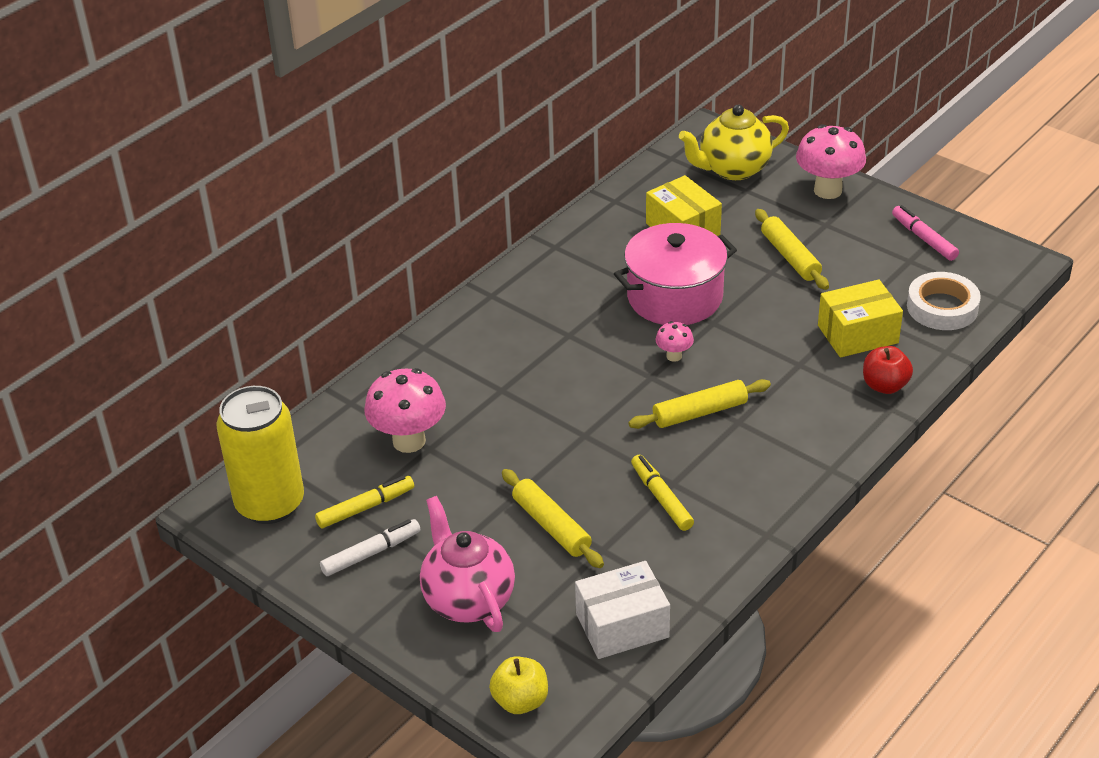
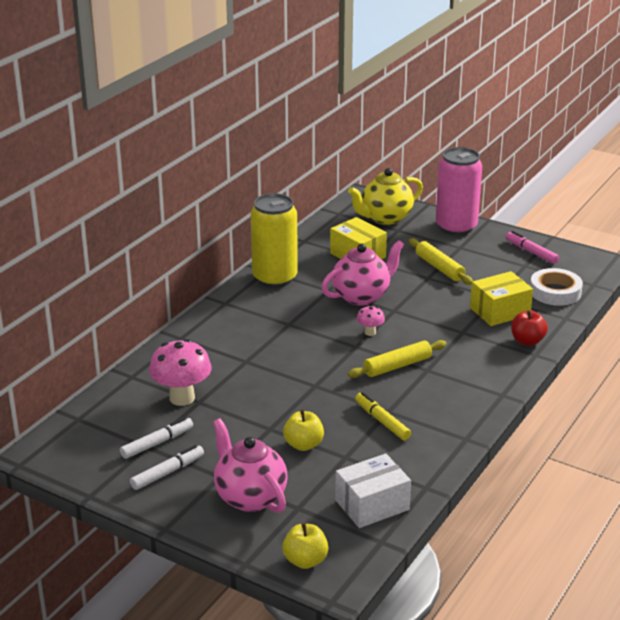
camera: 10 degrees left, 10 degrees down
(270, 504) = (81, 446): yellow can -> yellow can (274, 278)
(365, 507) = (157, 443): yellow marker -> white marker
(552, 526) = (303, 445): yellow rolling pin -> yellow apple
(674, 297) = (362, 296): pink pot -> pink teapot
(827, 190) = (456, 227): pink mushroom -> pink can

